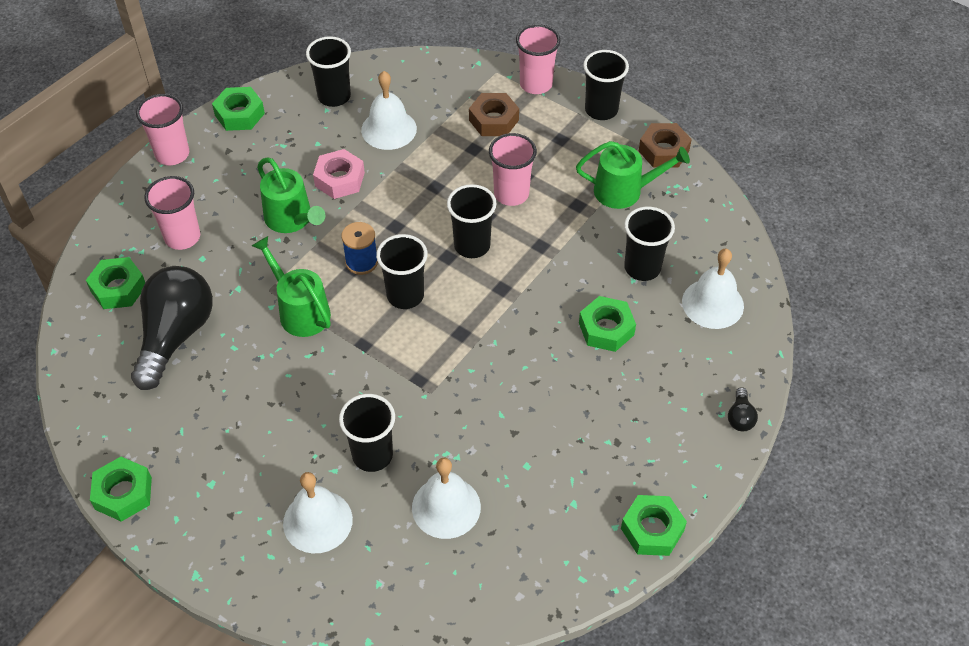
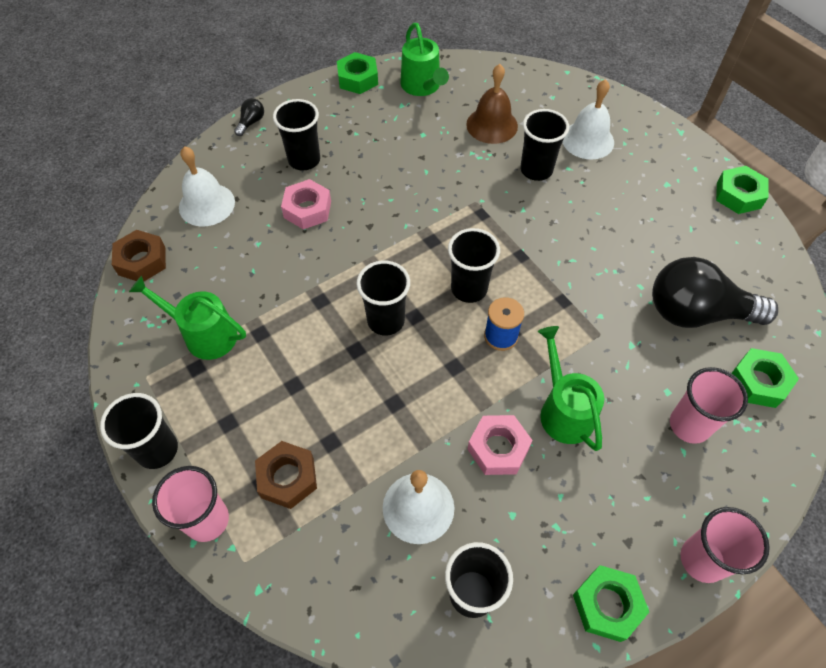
camera: 160 degrees left, 5 degrees up
(175, 336) = (696, 313): black light bulb -> black light bulb turned 60 degrees clockwise
(300, 311) = (572, 303): green watering can -> green watering can (422, 86)
(446, 507) = (492, 125): white bell -> brown bell
(511, 194) = (319, 367): pink cup -> none
(606, 329) = (307, 209): green nut -> pink nut
(642, 268) = (242, 251): black cup -> black cup (304, 160)
(663, 151) = (131, 370): brown nut -> brown nut (142, 261)

